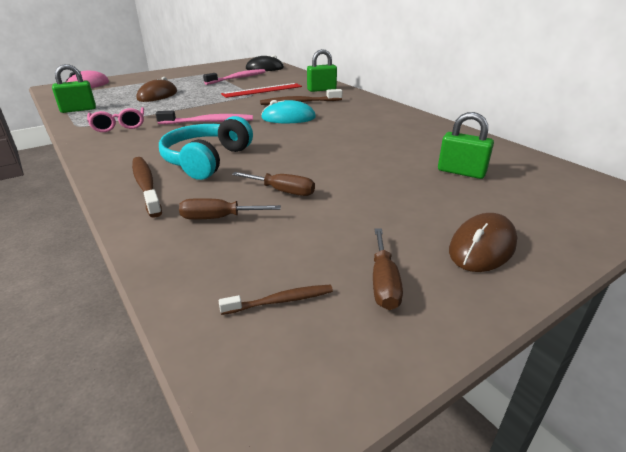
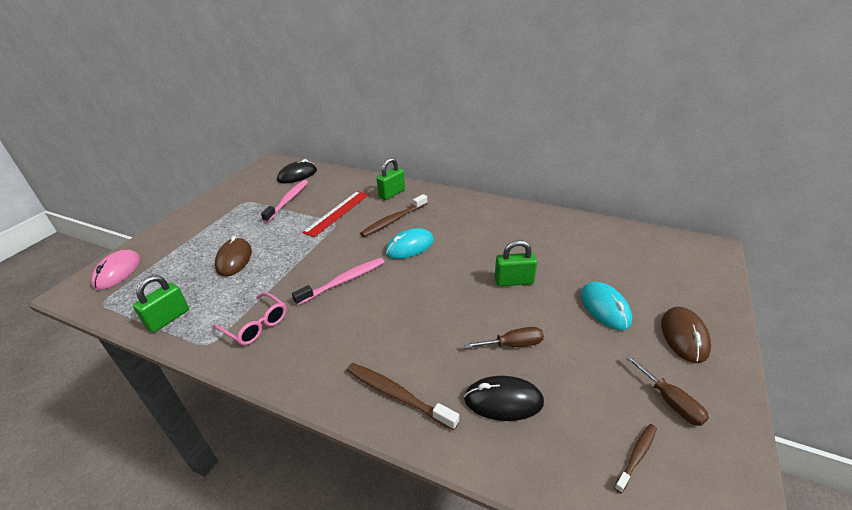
camera: 30 degrees left, 5 degrees up
(207, 160) = (408, 335): turquoise headphones -> none
(218, 218) = (503, 400): brown screwdriver -> black mouse
(416, 199) = (605, 308): none -> turquoise mouse
(461, 172) = (601, 264): green padlock -> green padlock (514, 281)

